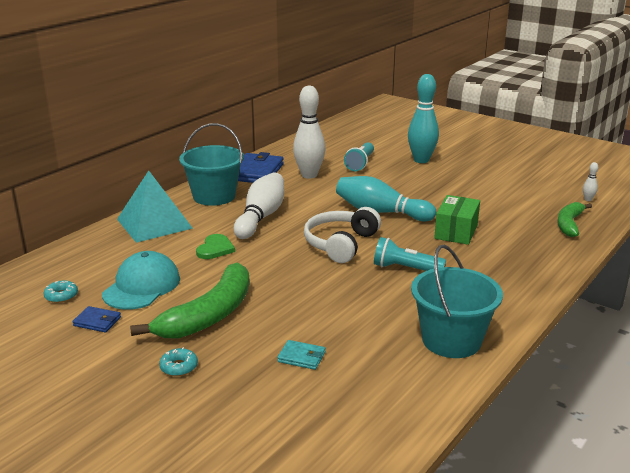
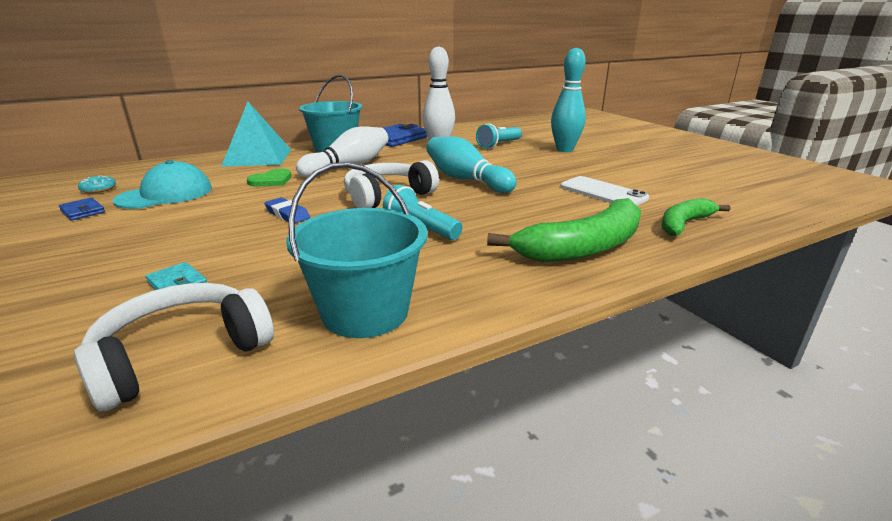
camera: 25 degrees right, 0 degrees up
(179, 367) = (62, 262): turquoise donut -> none
(210, 315) = (172, 226): green banana -> green banana (584, 247)
(286, 280) = (287, 214): none -> blue eraser
(383, 396) = (181, 355): none -> white headphones
(456, 232) = (526, 207): green box -> none
(494, 205) = (602, 192): none -> white phone
(588, 199) = (736, 206): white bowling pin -> none

